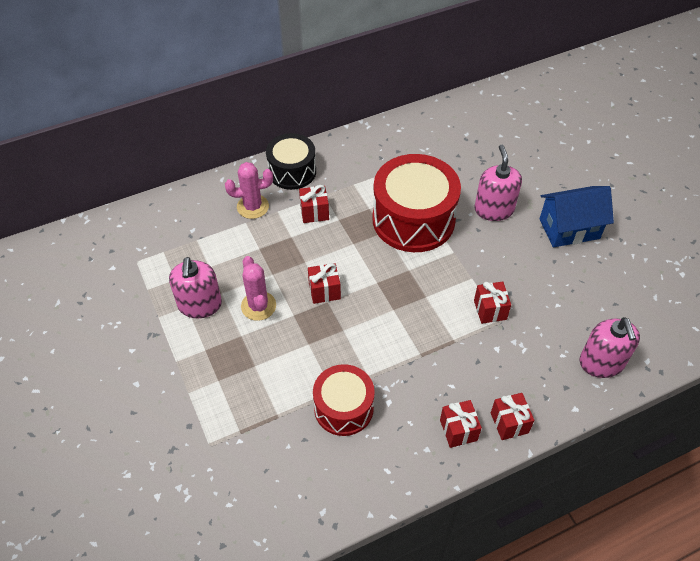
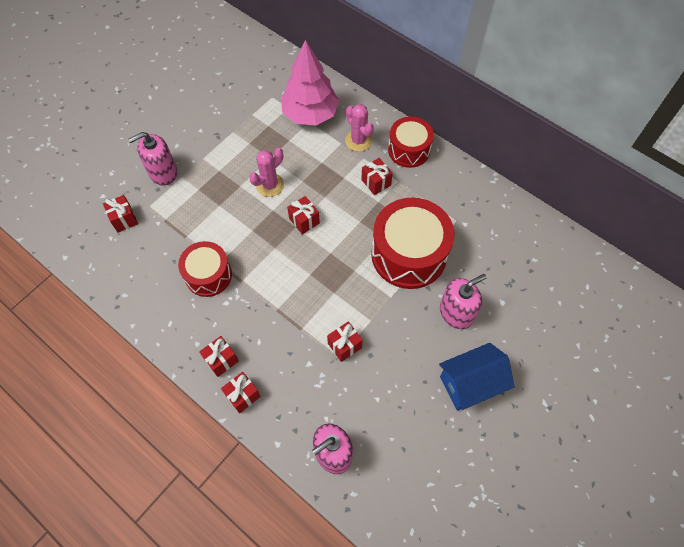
camera: 65 degrees right, 10 degrees up
(187, 235) = (310, 114): none -> pink tree
(200, 305) = (254, 150): pink soap dispenser -> pink soap dispenser (163, 172)
(211, 479) = (124, 219): none -> red gift
(292, 171) = (409, 150): black drum -> red drum
(569, 228) = (470, 383): blue house -> blue house turned 75 degrees counterclockwise

